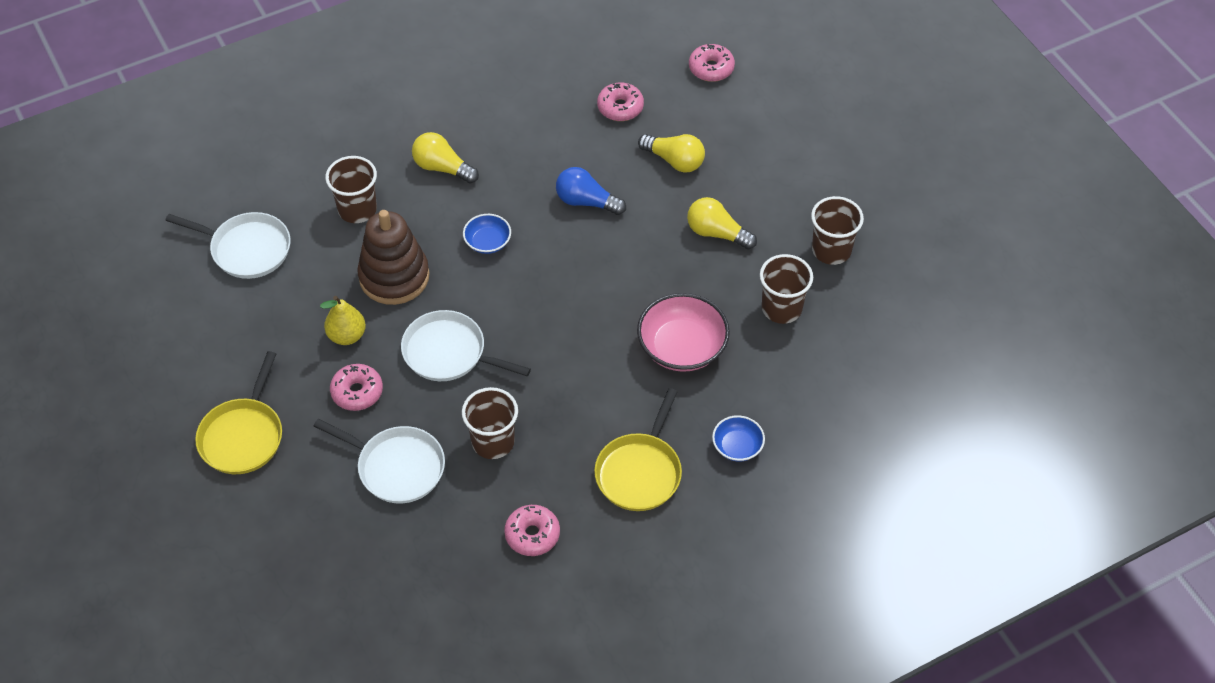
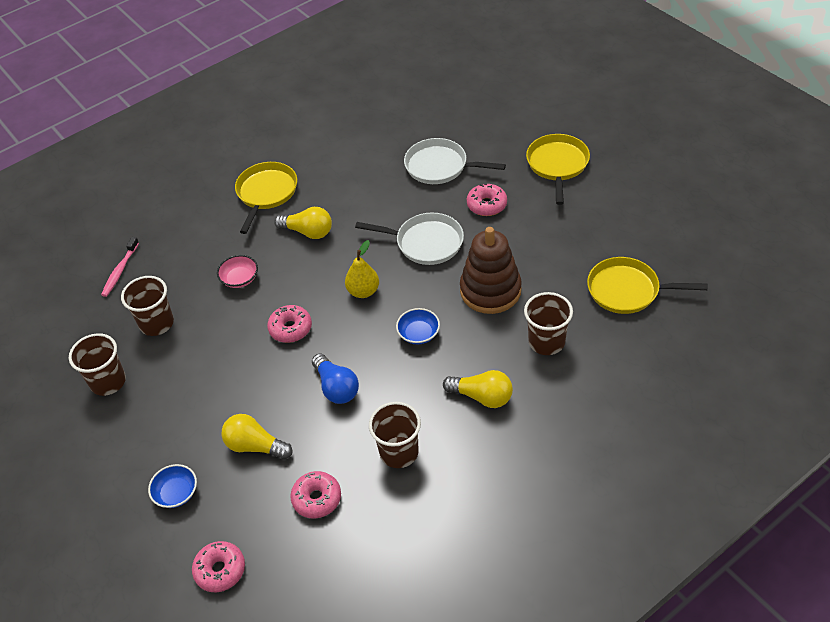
camera: 175 degrees right, 5 degrees down
(247, 249) = (627, 290): white pan -> yellow pan
(347, 336) = (511, 240): yellow pear -> yellow pear (363, 291)
(493, 442) = (375, 192): brown cup -> brown cup (399, 452)
(532, 535) = (336, 147): pink donut -> pink donut (290, 328)
(586, 202) = (336, 387): blue light bulb -> blue light bulb turned 45 degrees clockwise
(682, 347) = (240, 279): pink bowl -> pink bowl, size x0.55
(716, 233) = (212, 379): yellow light bulb -> yellow light bulb (308, 232)
(737, 446) = (196, 220): blue bowl -> blue bowl (176, 493)
(833, 388) = (120, 271): none -> pink toothbrush

